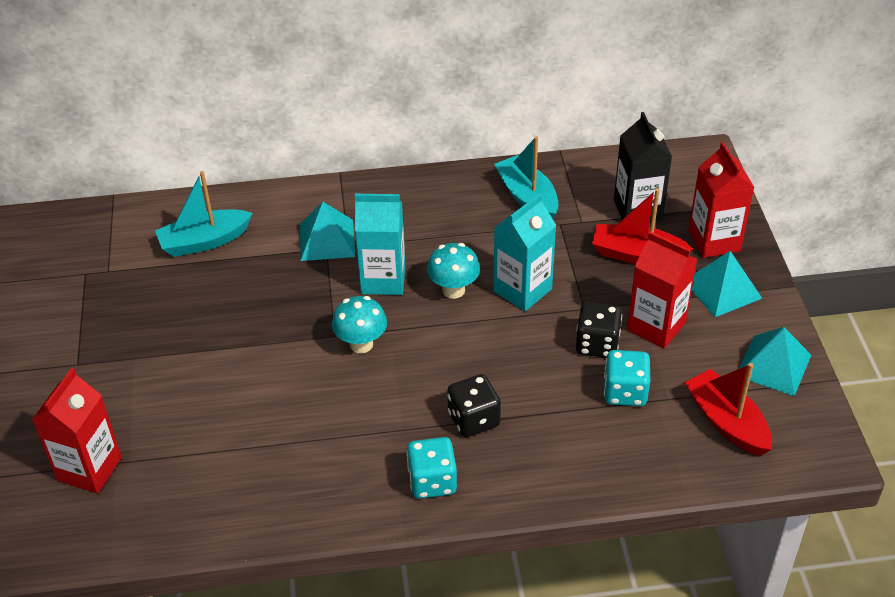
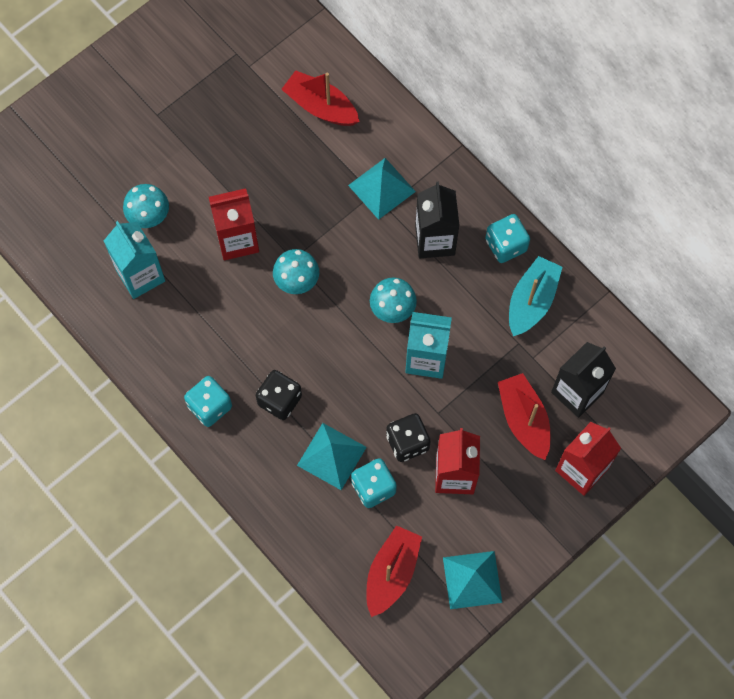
camera: 55 degrees right, 25 degrees up
(89, 469) = (82, 191): red carton -> red carton (237, 240)
(178, 426) = (149, 217): none -> turquoise mushroom
(204, 241) = (321, 106): turquoise boat -> red boat
(383, 280) = (369, 254): turquoise carton -> turquoise carton (140, 275)
(412, 230) = (435, 240): none -> black carton
(460, 188) = (506, 245): none -> turquoise dice
(722, 289) = (529, 503): turquoise pyramid -> turquoise pyramid (331, 456)

